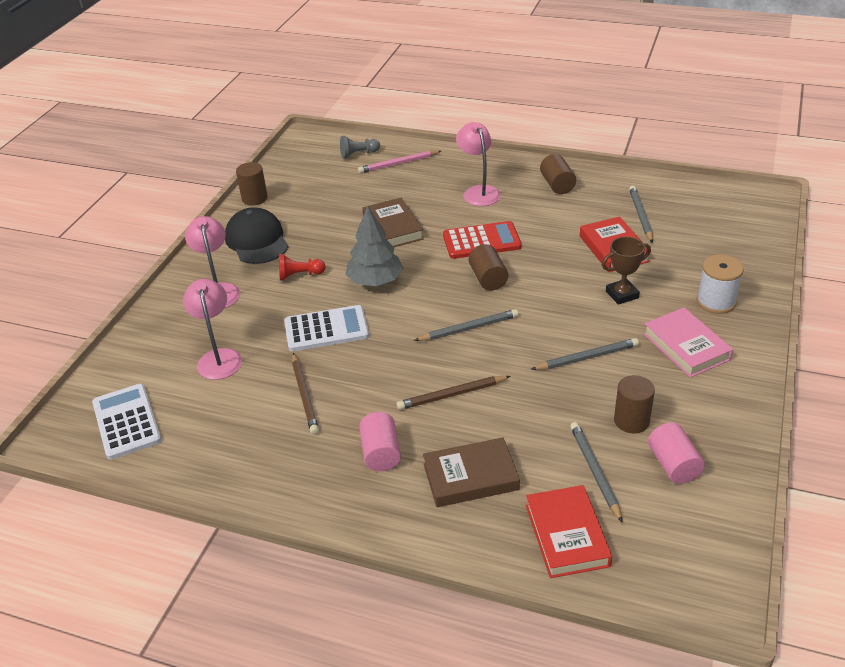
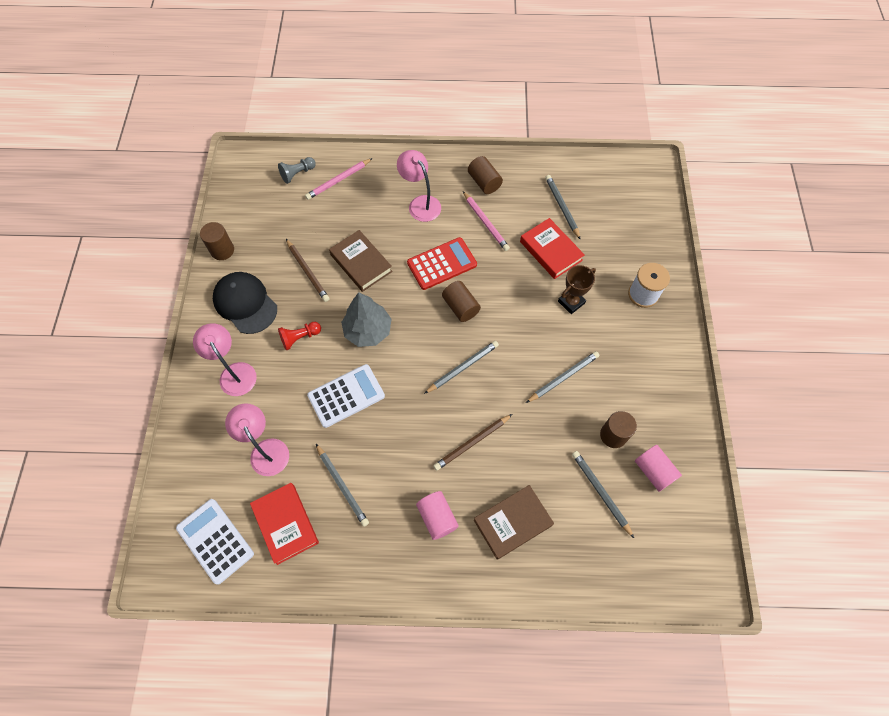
camera: 20 degrees left, 25 degrees up
(285, 403) = (342, 486): none -> grey pencil
(305, 396) = (355, 473): brown pencil -> brown pencil (308, 272)
(545, 216) = (485, 222): none -> pink pencil
(567, 535) = (597, 559): red book -> red book (285, 524)
(686, 346) = (633, 348): pink book -> none

